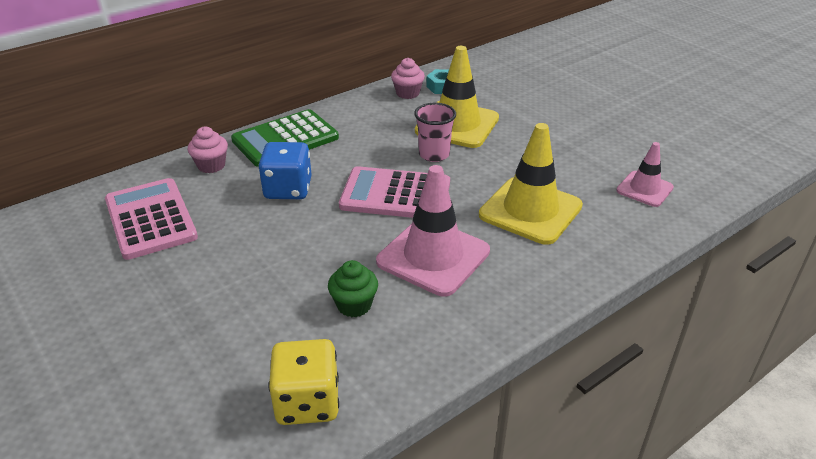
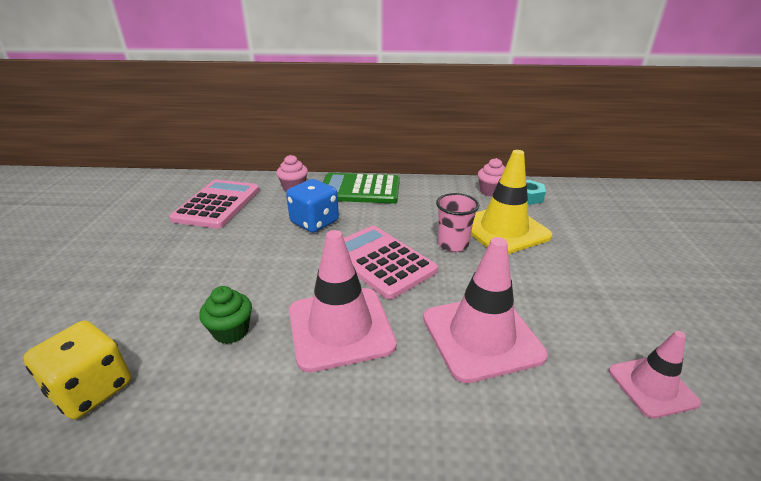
camera: 40 degrees right, 5 degrees down
(530, 210) = (481, 336): yellow traffic cone -> pink traffic cone

